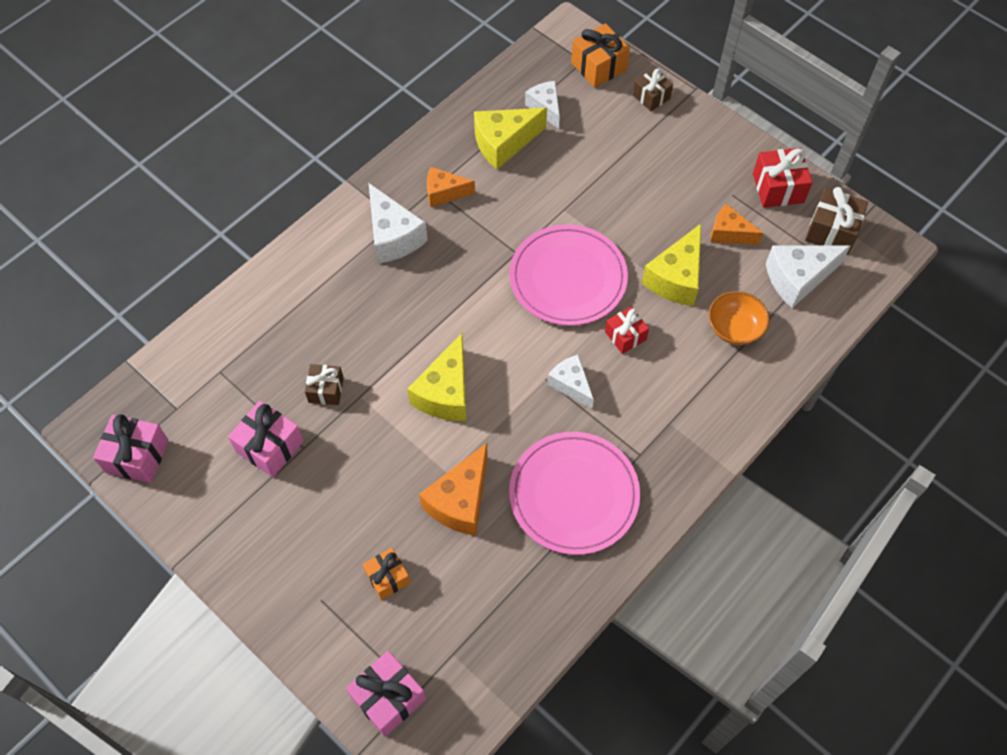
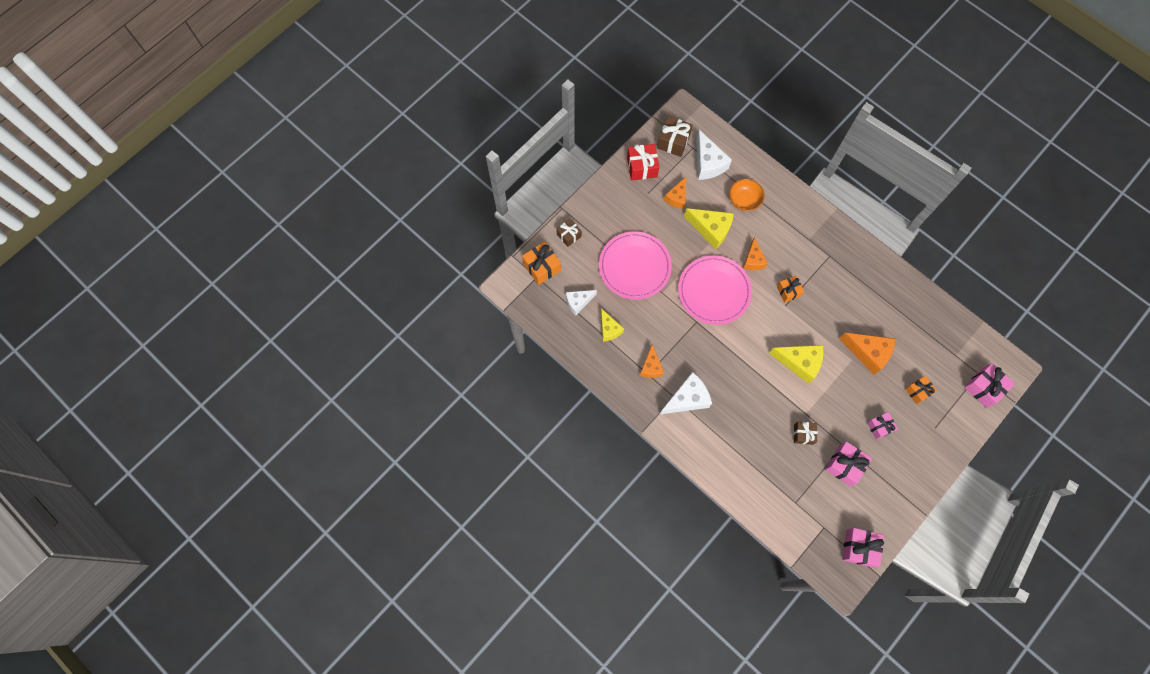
camera: 90 degrees left, 10 degrees up
(329, 507) = (879, 427): none -> pink gift
(504, 143) = (609, 329): yellow cheese -> yellow cheese, size x0.64
(571, 385) = (788, 291): white cheese -> orange gift
(574, 494) = (857, 291): pink plate -> pink plate (634, 267)
(625, 336) = (753, 260): red gift -> orange cheese

